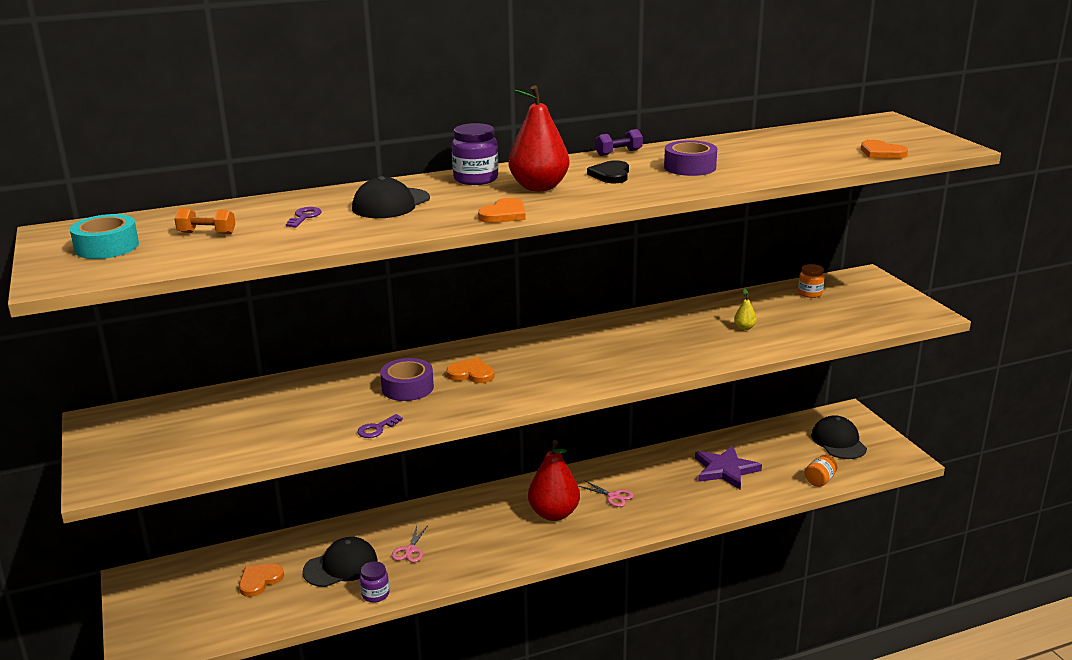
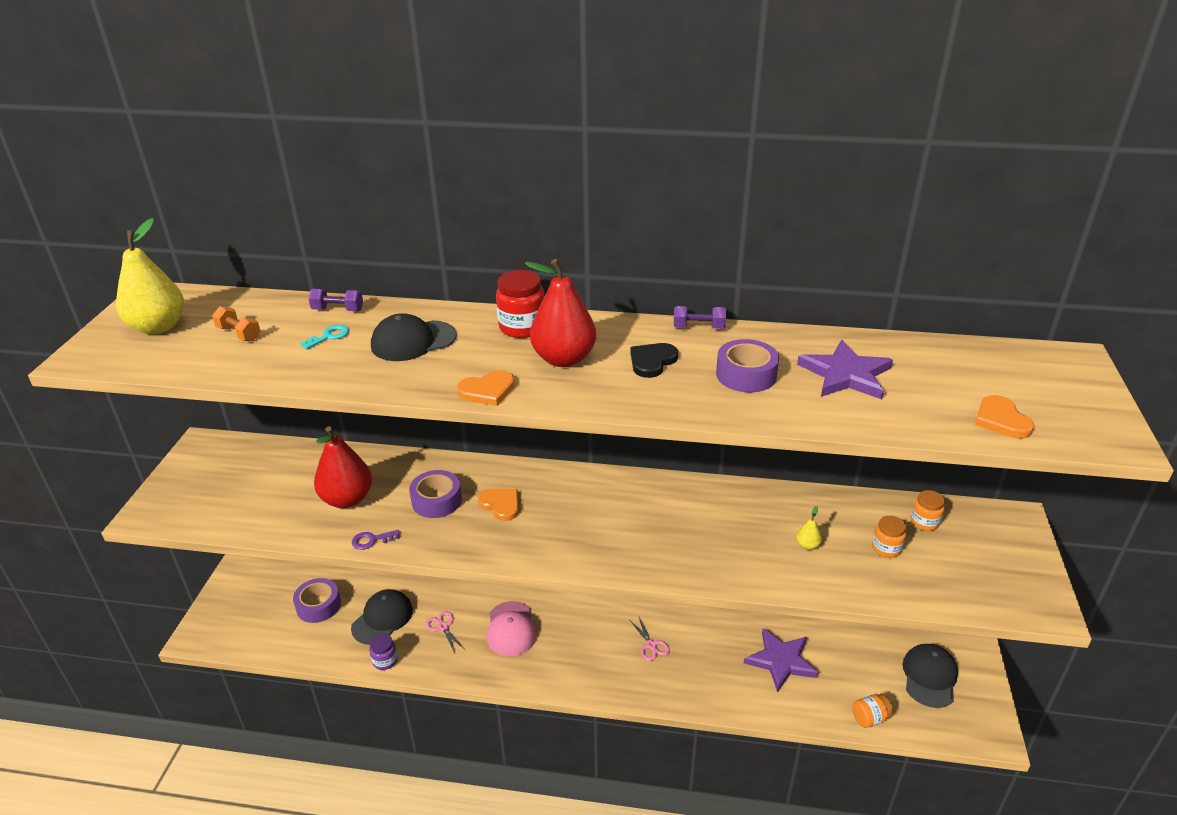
camera: 30 degrees right, 10 degrees up
(107, 247) = (158, 327): turquoise tape -> yellow pear
(260, 581) = (318, 605): orange heart -> purple tape
(284, 202) = (338, 310): none -> purple dumbbell
(304, 217) = (329, 336): purple key -> turquoise key
(341, 566) = (382, 619): black cap -> black cap turned 60 degrees counterclockwise
(410, 550) = (443, 627): pink scissors -> pink scissors turned 105 degrees clockwise
(476, 179) = (522, 327): purple jar -> red jar
(478, 529) = (511, 629): none -> pink cap
(554, 514) = (585, 641): red pear -> red pear (347, 499)
(757, 154) = (845, 375): none -> purple star
(800, 314) = (886, 548): none -> orange jar

